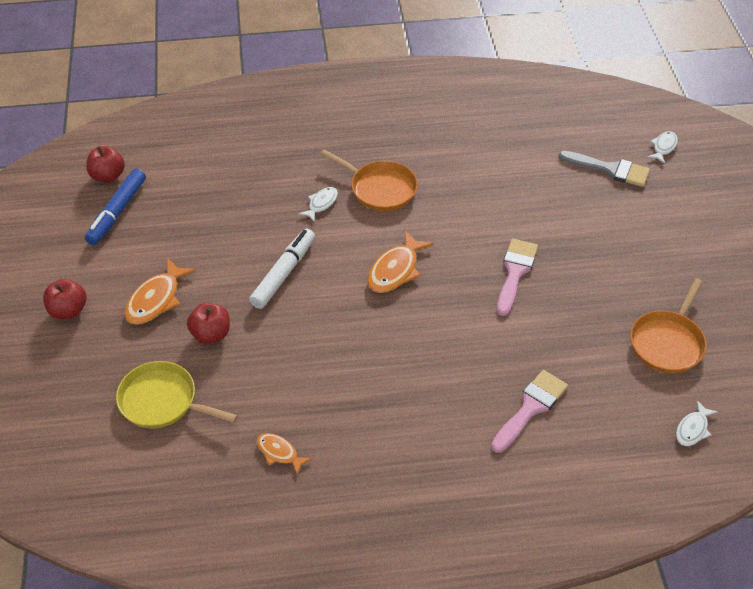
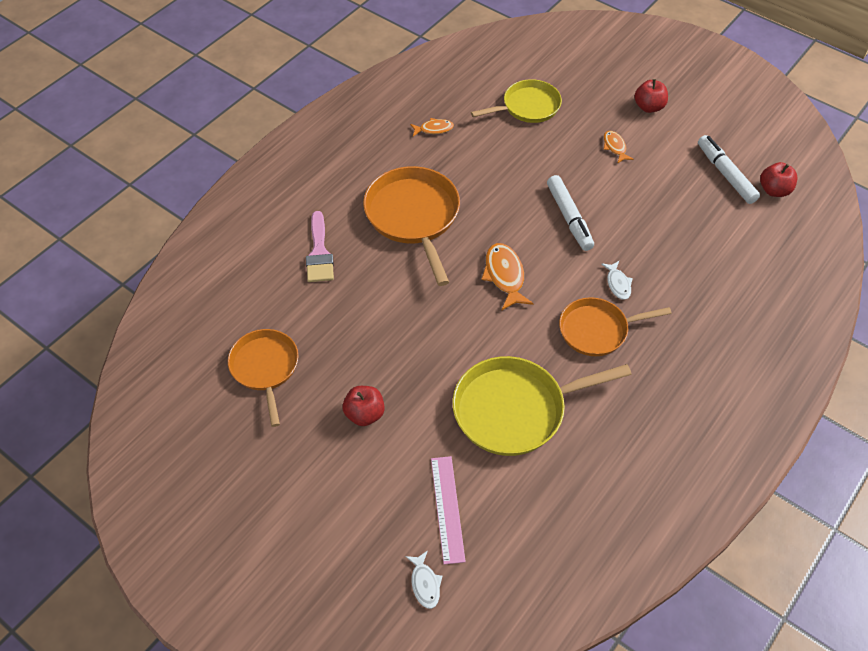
camera: 135 degrees right, 5 degrees up
(117, 212) = (725, 174): blue marker -> white marker
(156, 299) = (615, 147): orange fish -> orange fish, size x0.60
(211, 334) = (555, 153): red apple -> red apple (364, 414)
(408, 375) = (414, 217): none -> orange pan
(500, 186) = (515, 409): none -> yellow pan
(515, 272) = (424, 339): pink brush -> none
(610, 169) = (447, 508): grey brush -> pink ruler
(692, 429) = (202, 316): white fish -> none

